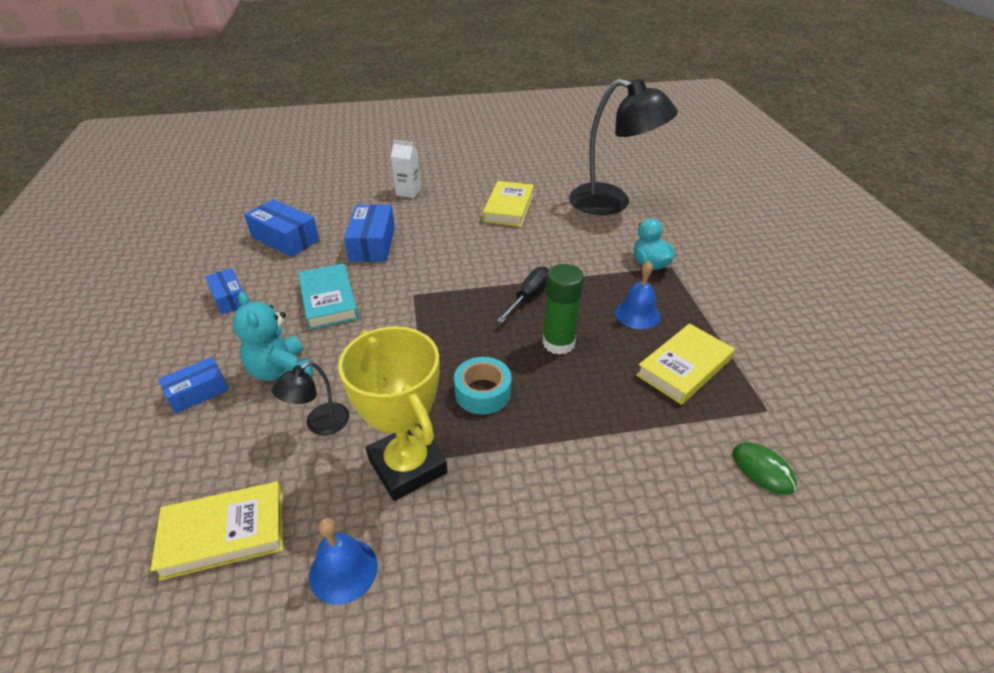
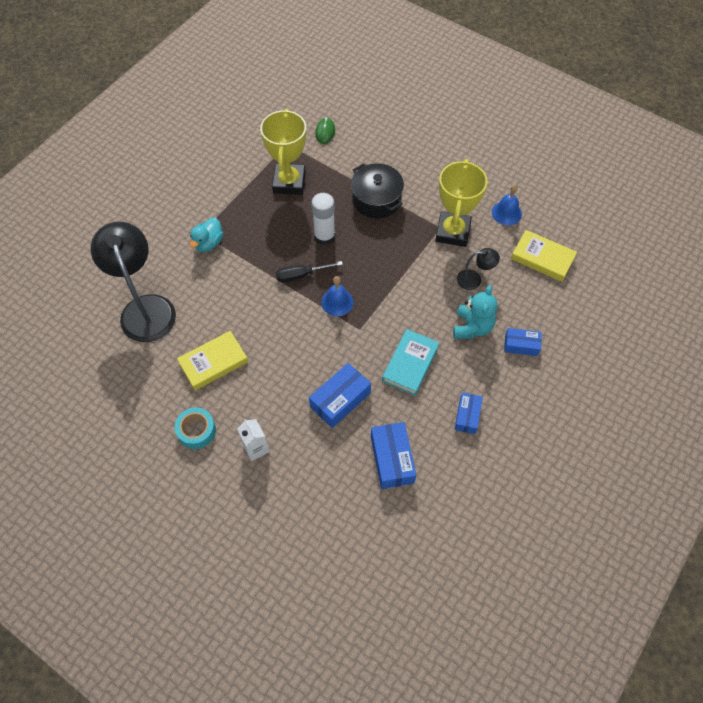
camera: 135 degrees left, 20 degrees up
(483, 392) = (389, 239): turquoise tape -> turquoise tape (196, 431)
(558, 343) = (324, 236): green glue stick -> white glue stick
(560, 429) = (376, 199): none -> black pot
(637, 314) = (265, 221): blue bell -> blue bell (337, 302)
(684, 367) = (289, 182): yellow book -> yellow trophy

